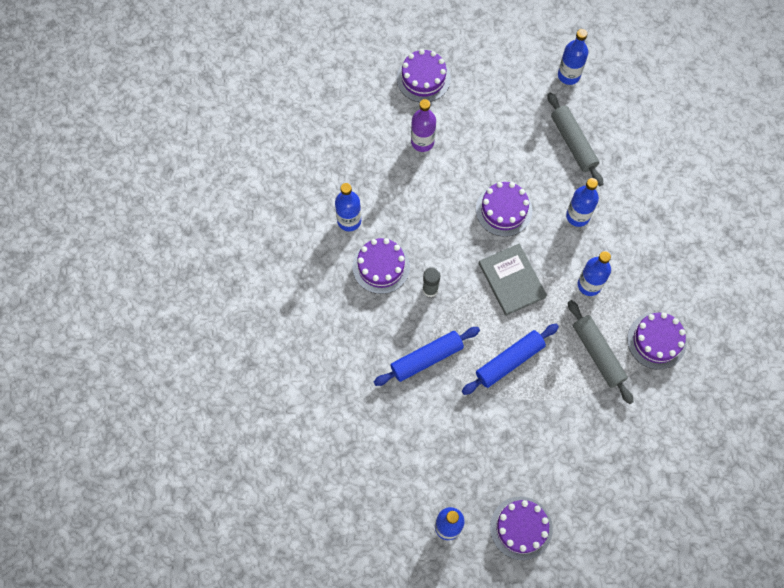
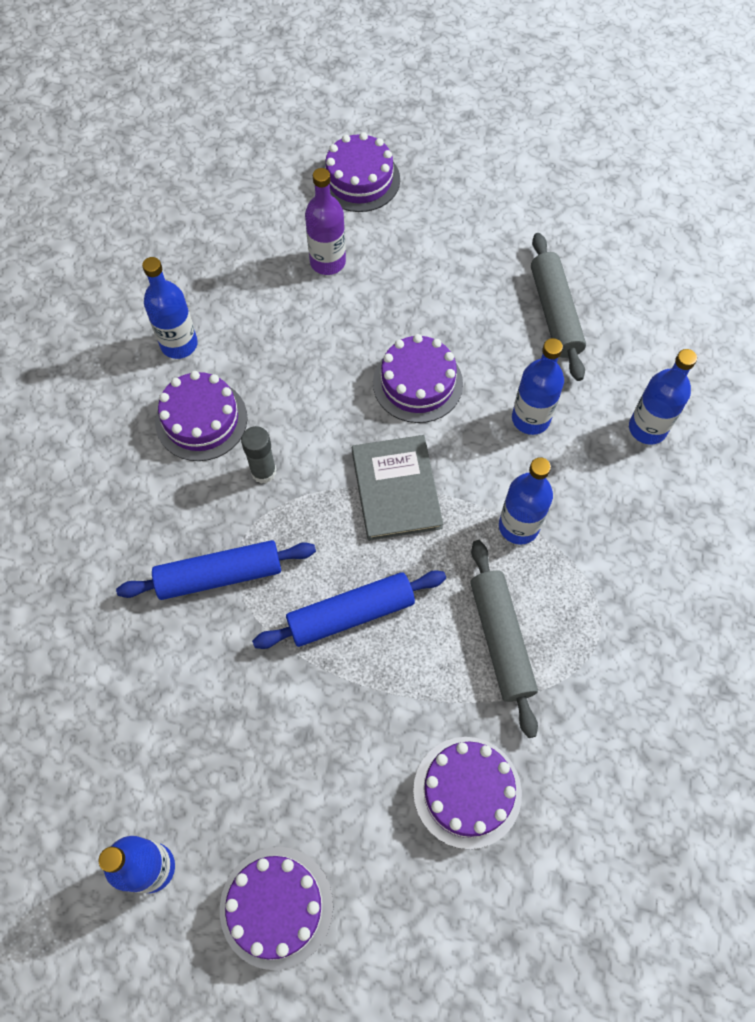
camera: 15 degrees right, 5 degrees down
(568, 75) = (575, 221): blue bottle -> blue bottle (647, 428)
(656, 340) = (606, 643): purple cake -> purple cake (467, 792)

